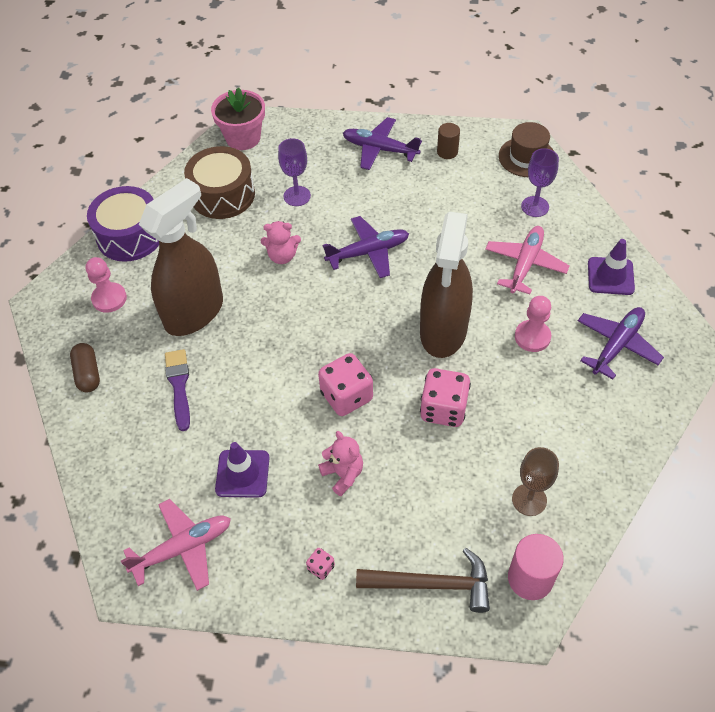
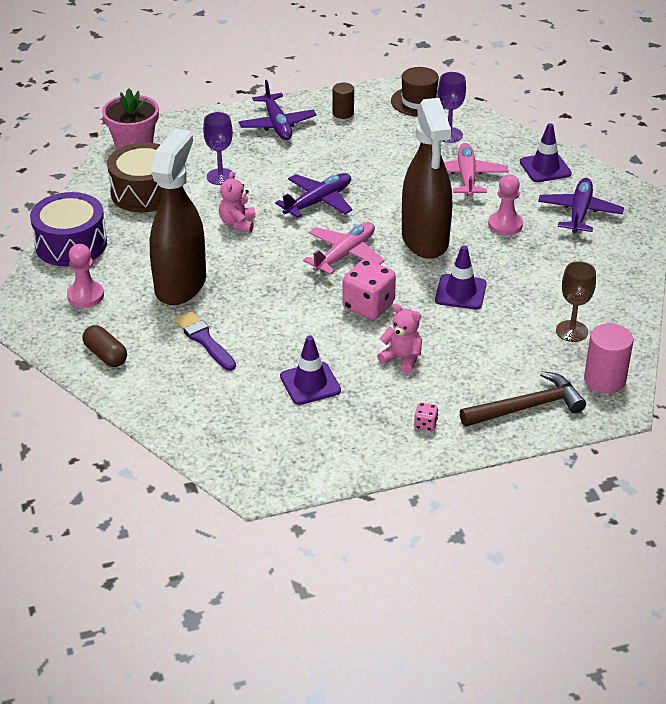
camera: 25 degrees left, 15 degrees down
(183, 548) = (291, 448): pink plane -> pink plane (345, 254)
(282, 256) = (238, 224): pink teddy bear -> pink teddy bear turned 120 degrees clockwise
(379, 149) = (277, 125): purple plane -> purple plane turned 105 degrees counterclockwise
(443, 409) = (460, 292): pink dice -> purple traffic cone

